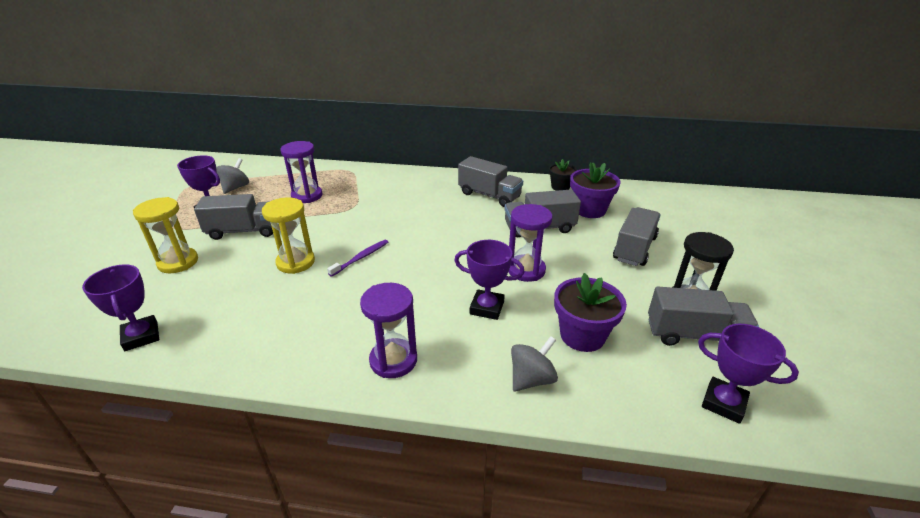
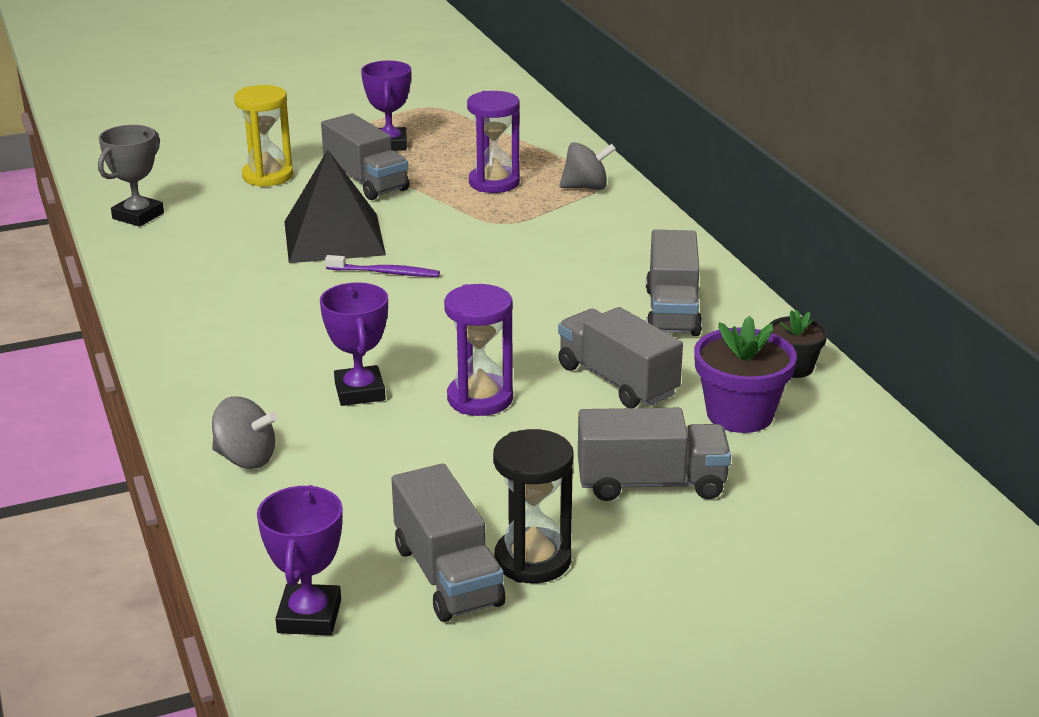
camera: 60 degrees right, 5 degrees down
(141, 336) = (138, 216): purple trophy -> grey trophy
(236, 188) = (458, 133): grey spinning top -> grey spinning top (586, 187)
(296, 262) = (333, 238): yellow hourglass -> black pyramid
(393, 360) = (209, 360): purple hourglass -> none
(582, 335) = (363, 478): purple flower pot -> none

